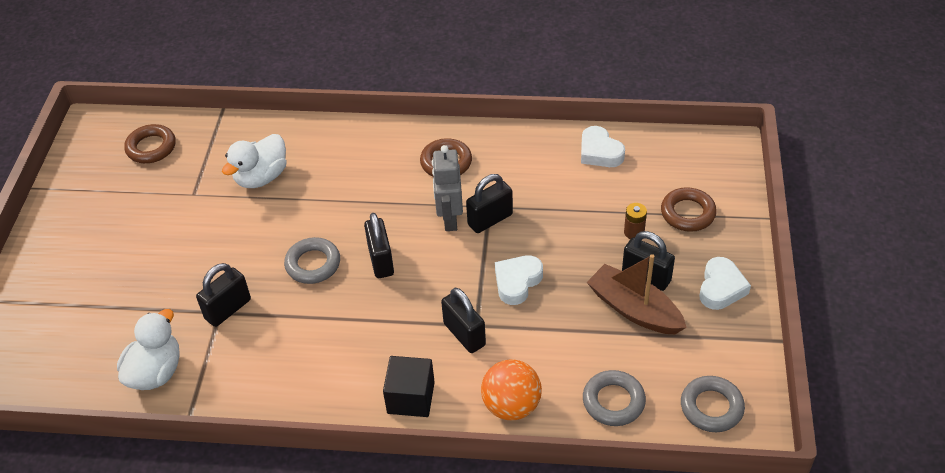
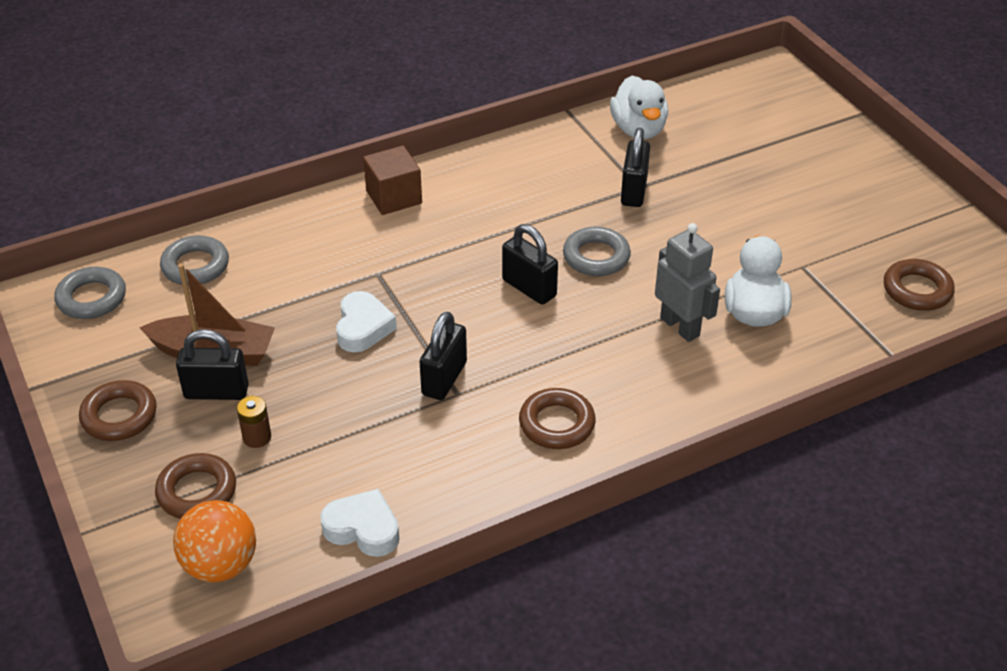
camera: 145 degrees right, 5 degrees down
(411, 398) = (394, 197): black cube -> brown cube
(449, 218) = (493, 360): grey robot -> grey robot (680, 326)
(464, 334) = (383, 261): black padlock -> none
(511, 405) = (294, 226): orange ball -> orange ball (220, 565)
(721, 288) = (119, 416): white heart -> brown ring

